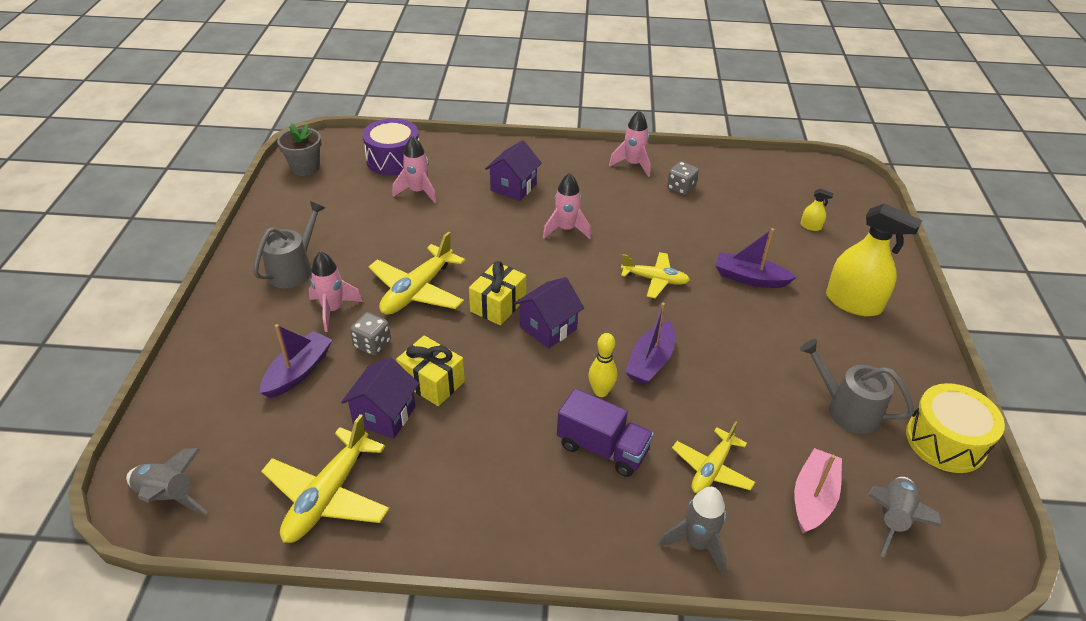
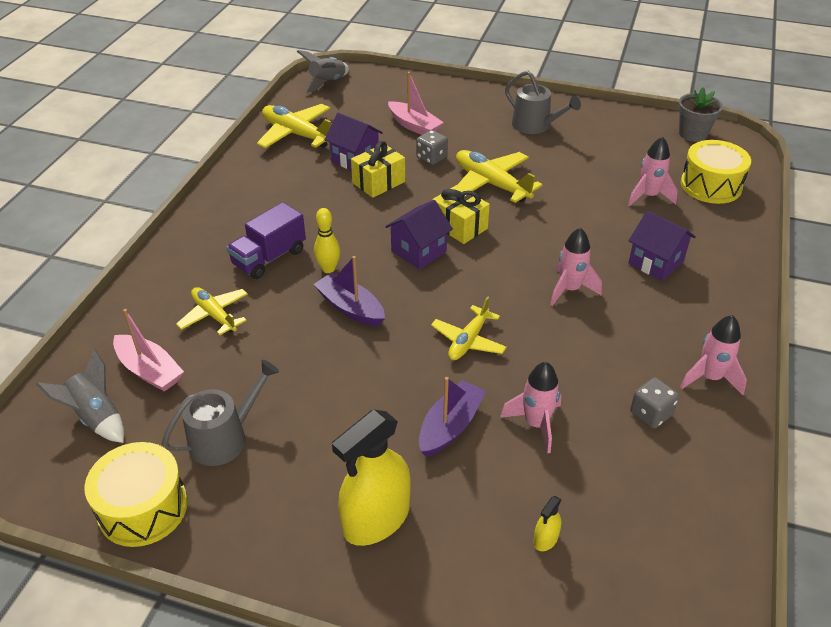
camera: 105 degrees right, 0 degrees up
(298, 372) = (414, 126): purple boat -> pink boat
(333, 310) = (478, 142): pink rocket -> pink rocket (536, 424)
(393, 160) = (711, 185): purple drum -> yellow drum
(548, 328) = (418, 251): purple house -> purple house turned 75 degrees clockwise
(697, 543) = (156, 288): grey rocket -> none

